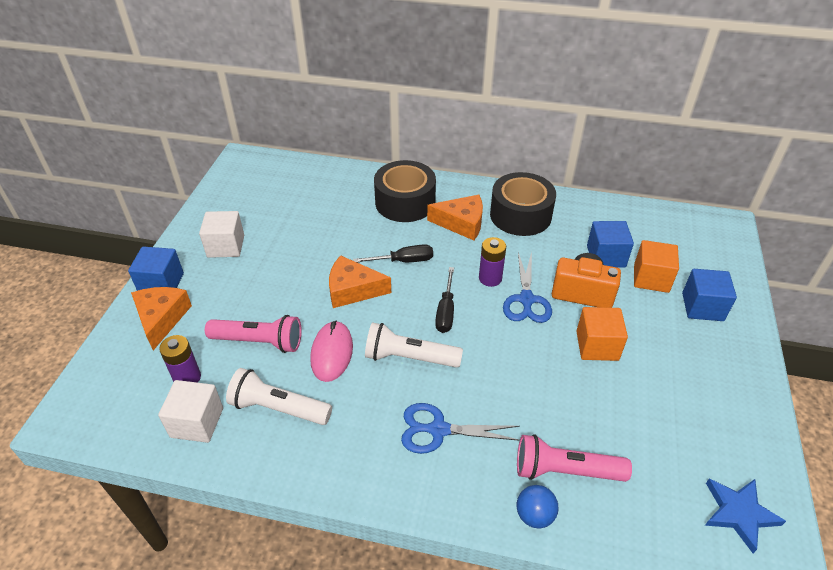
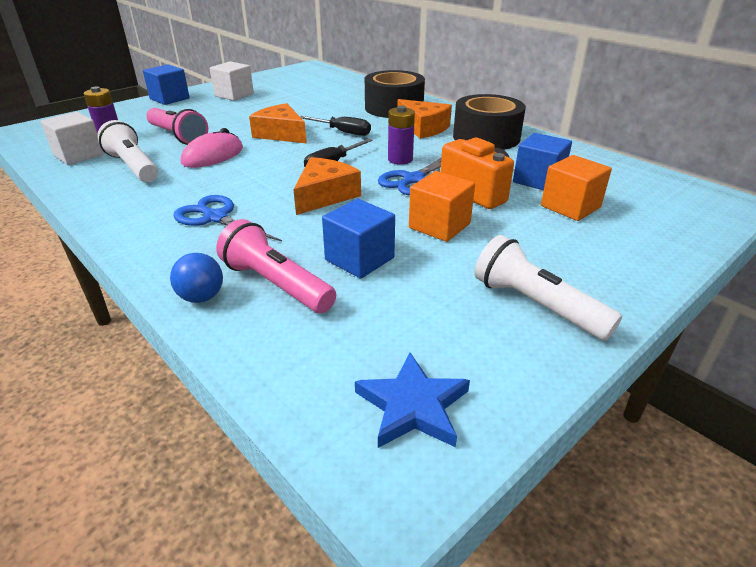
camera: 35 degrees right, 10 degrees down
(161, 319) = (143, 111): orange cheese -> orange cheese (325, 195)
(409, 357) = (262, 176): white flashlight -> white flashlight (536, 305)
(702, 307) = (608, 243): blue cube -> blue cube (359, 259)

